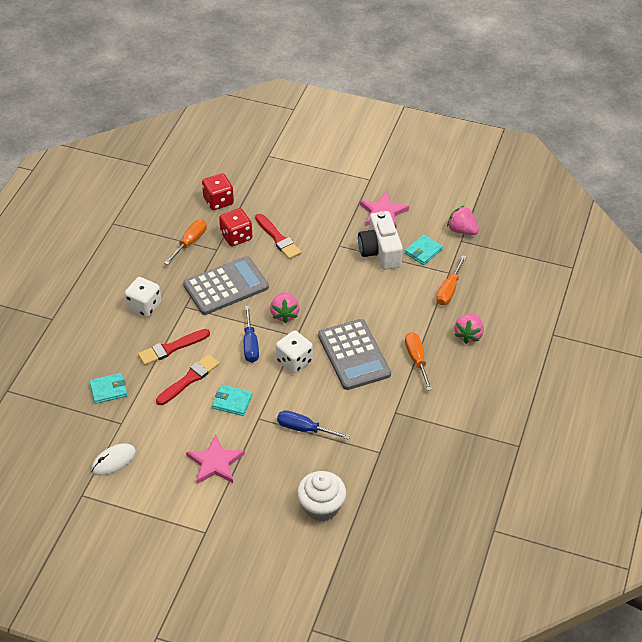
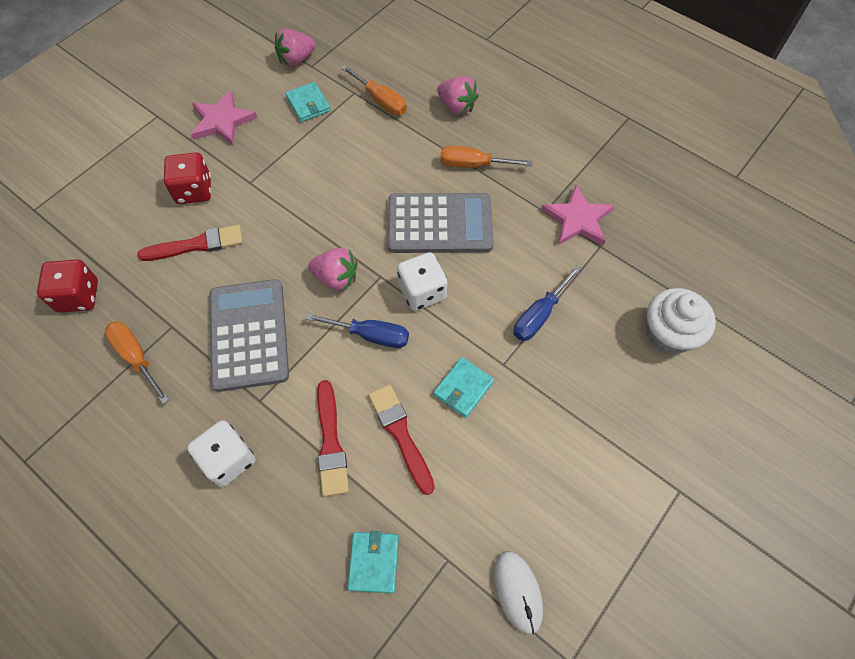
camera: 70 degrees left, 15 degrees up
(215, 463) = (563, 442): pink star -> pink star (577, 219)
(236, 236) = (162, 294): red dice -> red dice (194, 190)
(380, 251) = (284, 144): white camera -> none

